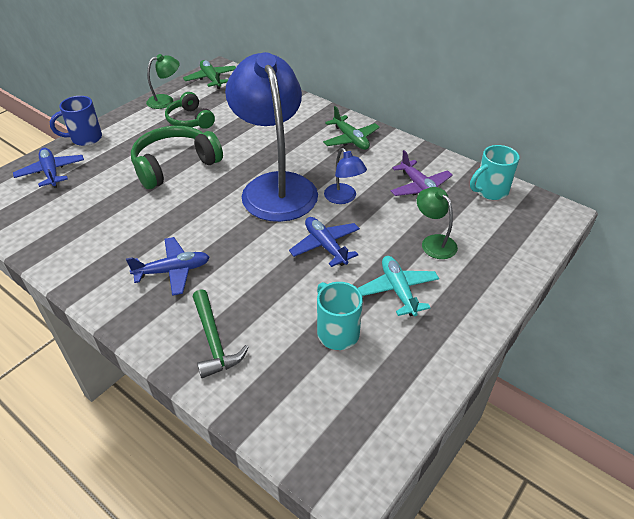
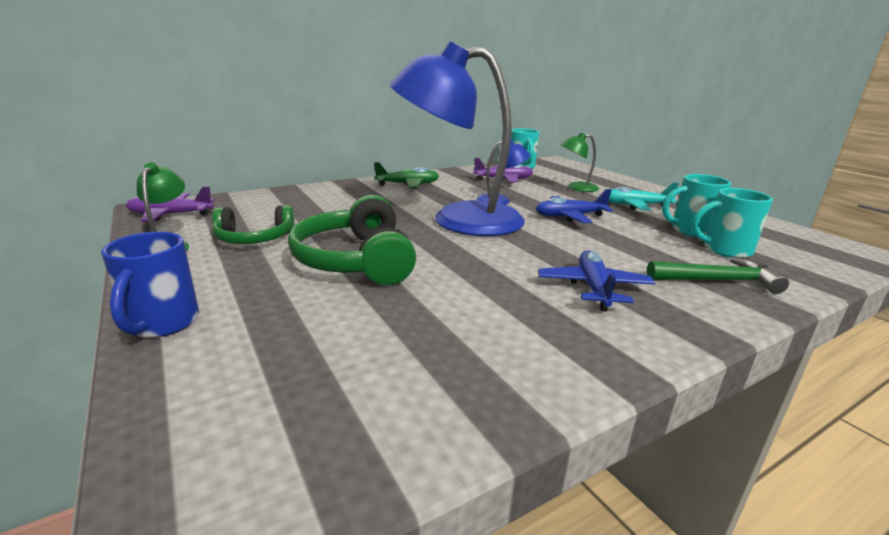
camera: 70 degrees left, 20 degrees down
(51, 172) = (233, 375): blue plane -> none
(211, 79) = (171, 215): green plane -> purple plane
(291, 354) = (725, 250): none -> turquoise mug

